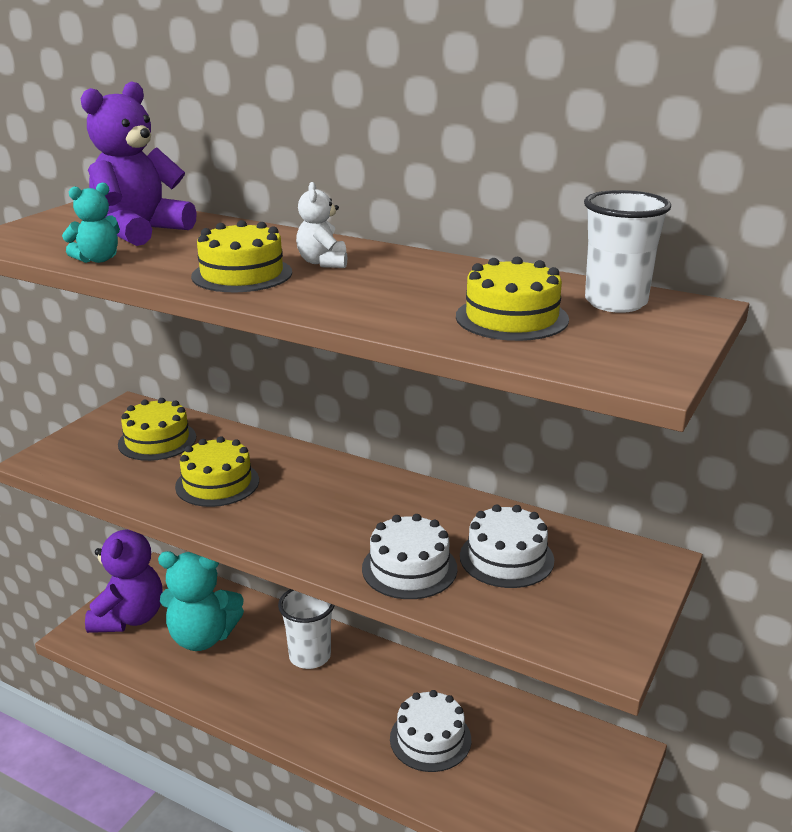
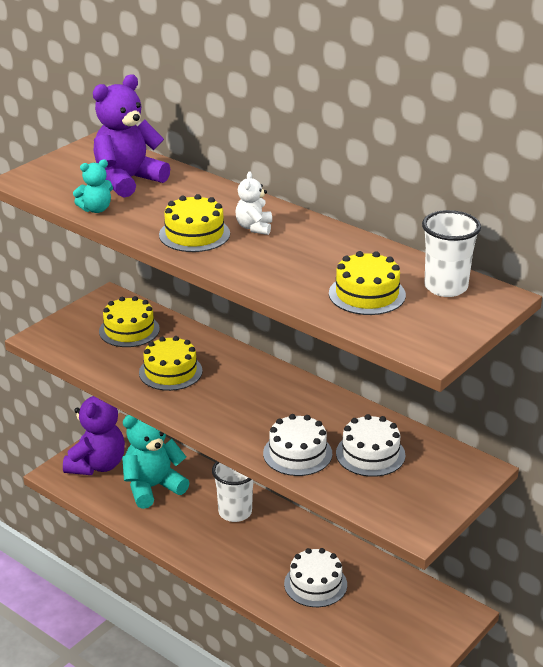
camera: 10 degrees right, 5 degrees up
(202, 637) = (153, 487): turquoise teddy bear -> turquoise teddy bear turned 135 degrees clockwise

